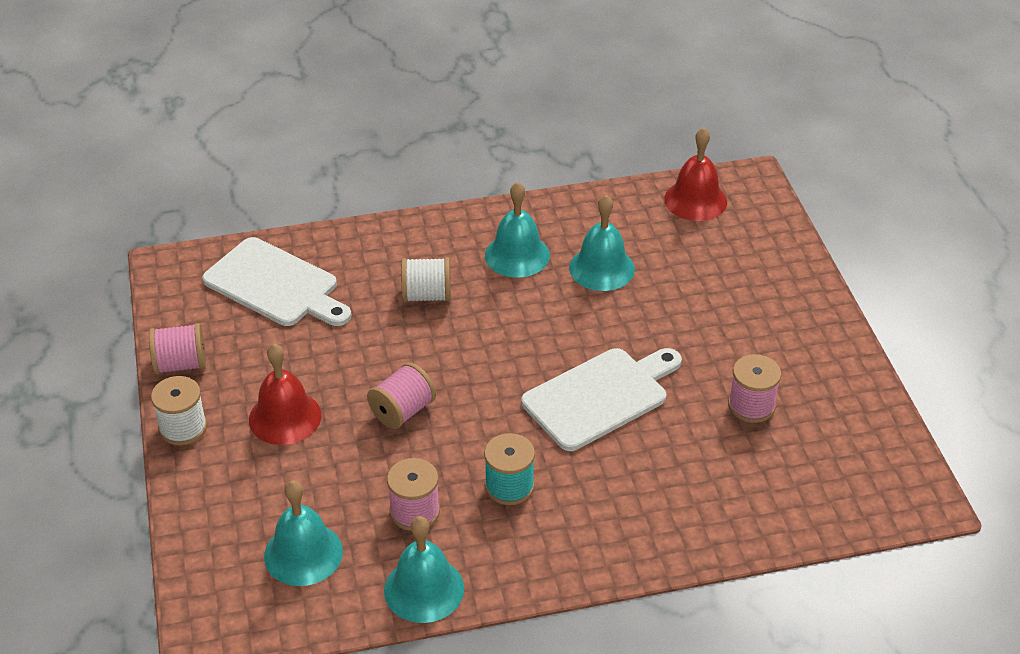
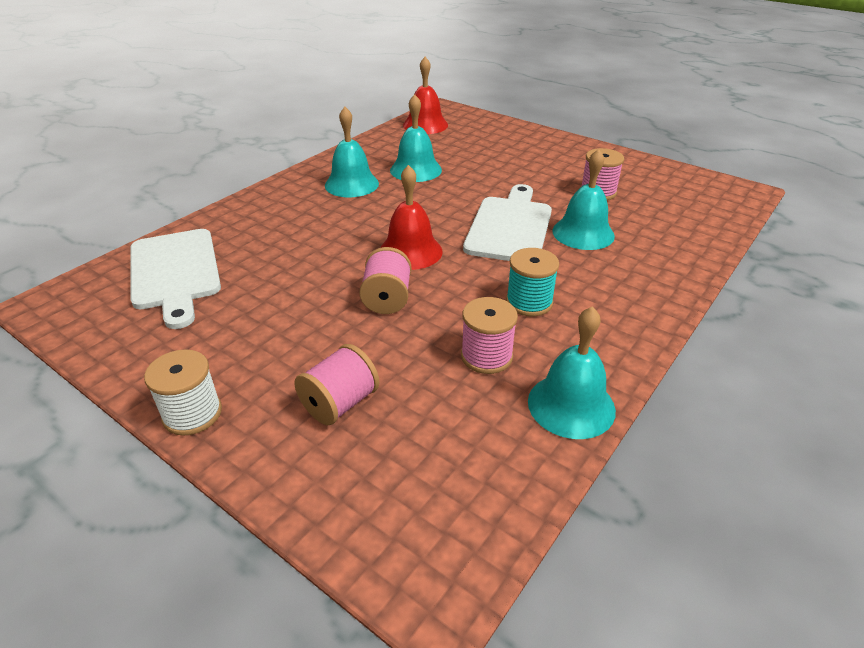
camera: 40 degrees left, 5 degrees down
(181, 364) = (136, 366): pink spool -> pink spool (340, 403)
(276, 285) = (175, 272): white cutting board -> white cutting board turned 75 degrees clockwise
(285, 417) = (290, 352): red bell -> red bell (410, 251)
(303, 553) = (438, 445): turquoise bell -> turquoise bell (583, 233)
(427, 295) = (315, 228): white spool -> none

